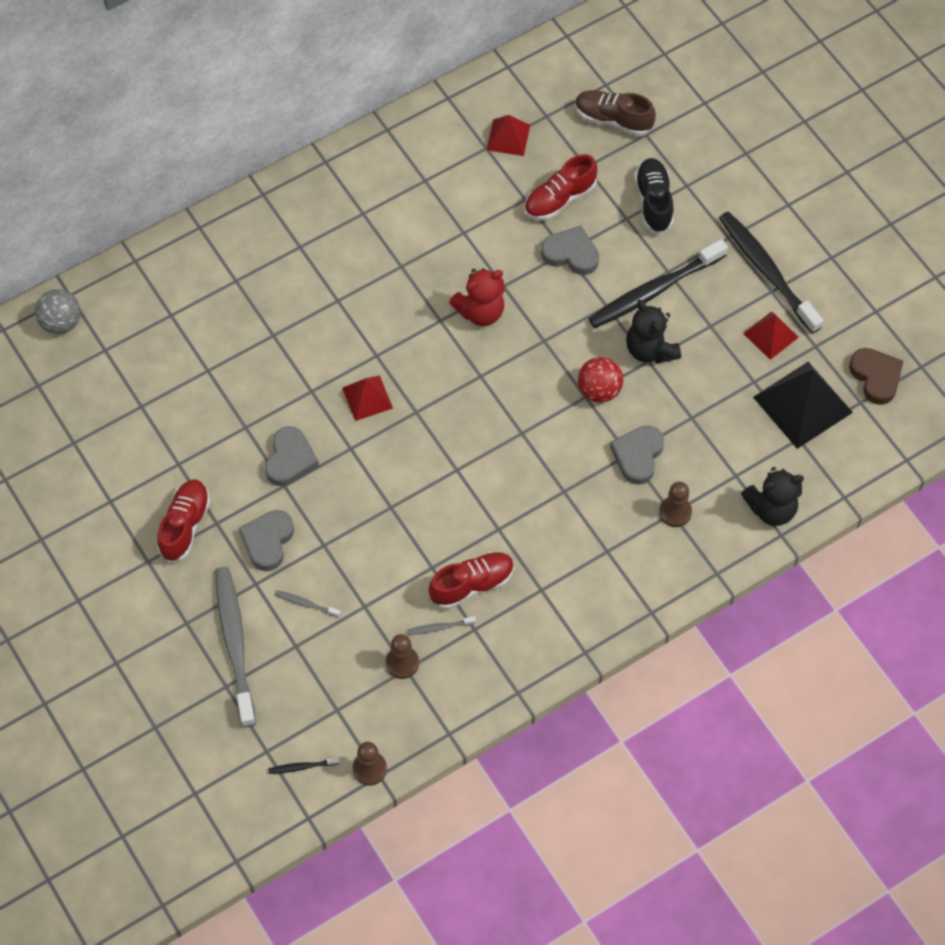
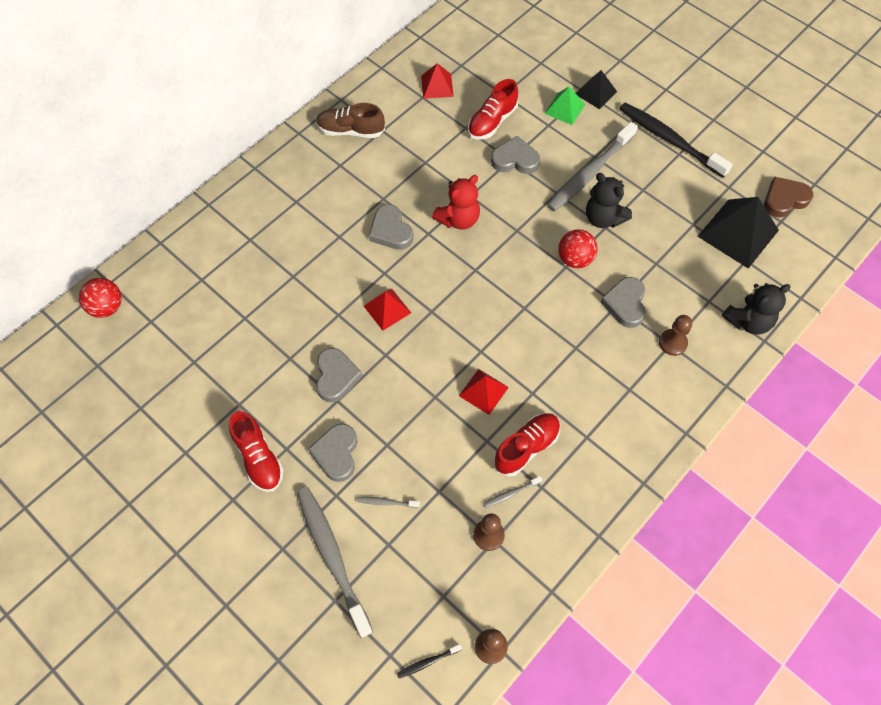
camera: 15 degrees left, 0 degrees up
(61, 323) = (107, 307): grey ball -> red ball
(185, 525) = (258, 458): red shoe -> red shoe turned 150 degrees clockwise
(398, 307) = (391, 231): none -> grey heart
(613, 119) = (512, 57): brown shoe -> brown shoe (350, 131)
(653, 202) = (564, 108): black shoe -> green pyramid
(654, 291) = (589, 173): black toothbrush -> grey toothbrush
(699, 189) = (596, 92): none -> black pyramid
(770, 335) = (692, 186): red pyramid -> red pyramid (483, 391)
(876, 377) = (784, 199): brown heart -> brown heart turned 75 degrees counterclockwise

